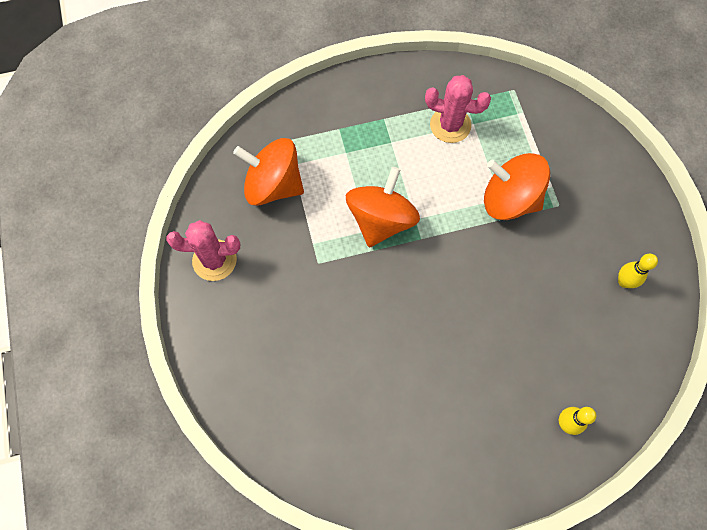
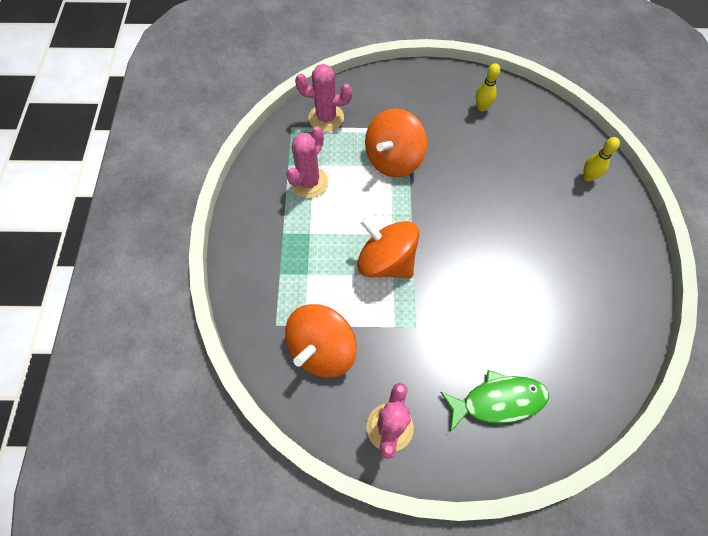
camera: 75 degrees left, 5 degrees down
(261, 354) = (498, 401): none -> green fish
(539, 119) = (326, 118): none -> pink cactus

